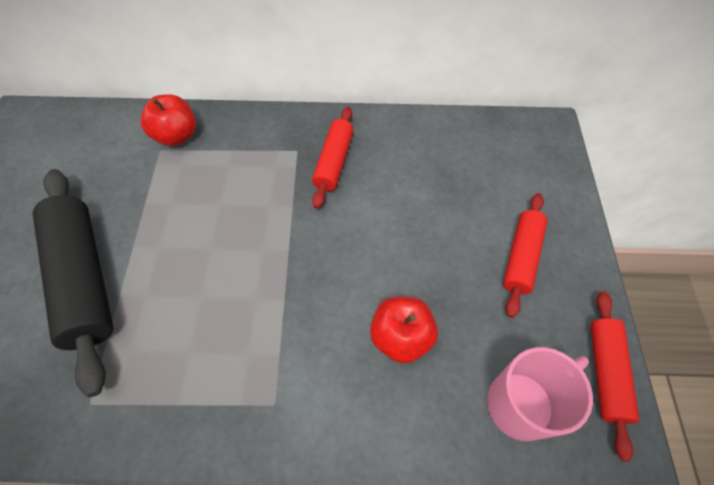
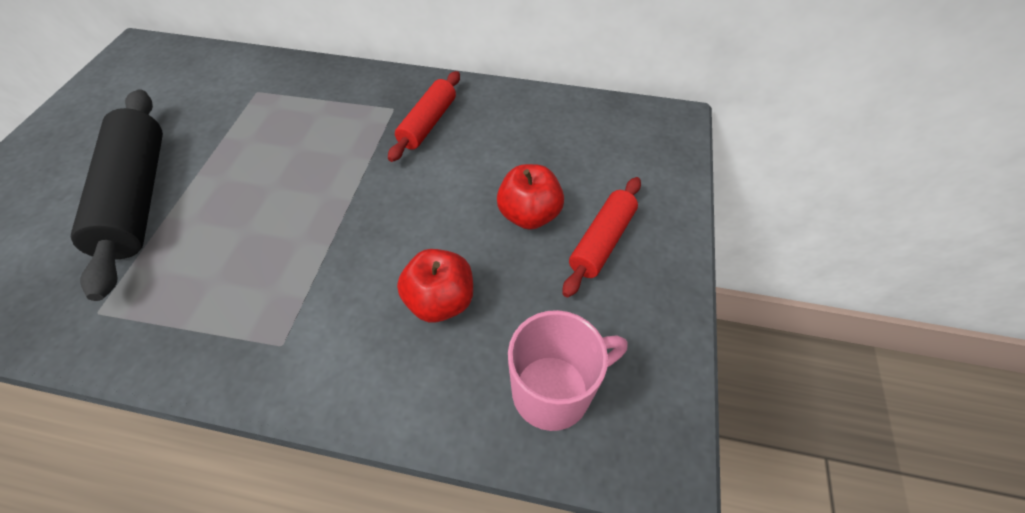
camera: 10 degrees right, 5 degrees down
(177, 136) = (278, 81): red apple -> red apple (529, 215)
(605, 373) = (663, 375): red rolling pin -> none

